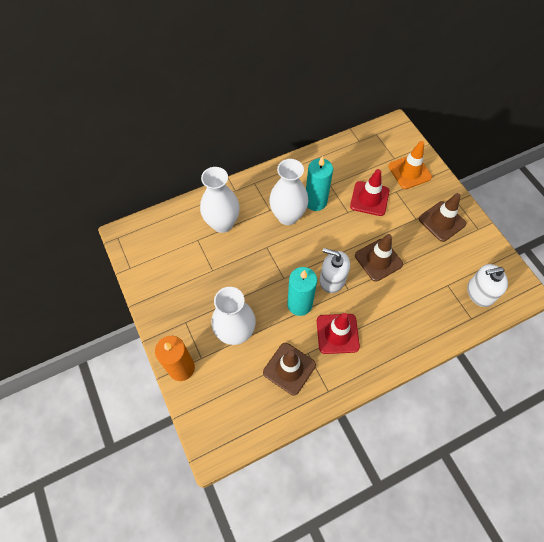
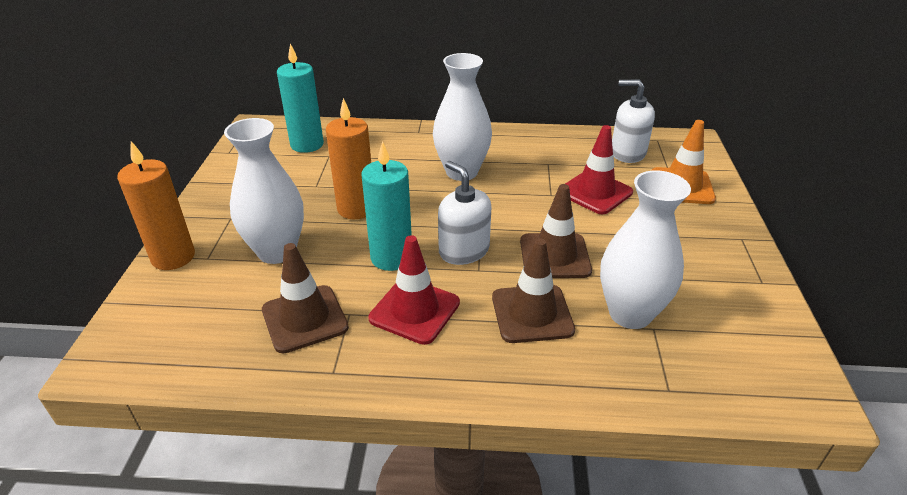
camera: 30 degrees right, 25 degrees down
(222, 223) = (372, 152): white vase -> white vase (630, 313)
(252, 277) = (356, 209): none -> orange candle
(315, 202) = (513, 171): turquoise candle -> turquoise candle (307, 144)
(442, 221) = (698, 252): brown traffic cone -> brown traffic cone (532, 314)
(479, 293) = (710, 362): white soap dispenser -> white soap dispenser (627, 153)

